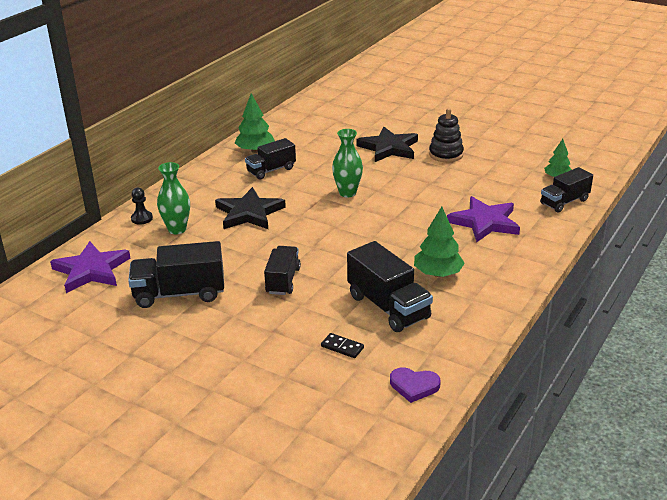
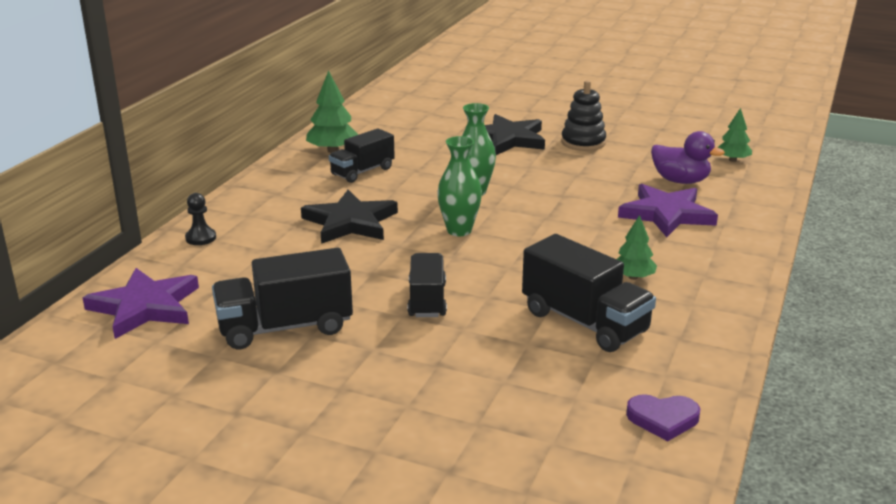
camera: 10 degrees left, 5 degrees down
(177, 229) = (255, 248): green vase -> green vase (459, 230)
(342, 347) = (542, 377): black domino -> none
(438, 273) = (633, 277): green tree -> green tree, size x0.65
(508, 194) = (680, 181): none -> purple duck
(564, 202) = (754, 186): black truck -> none

